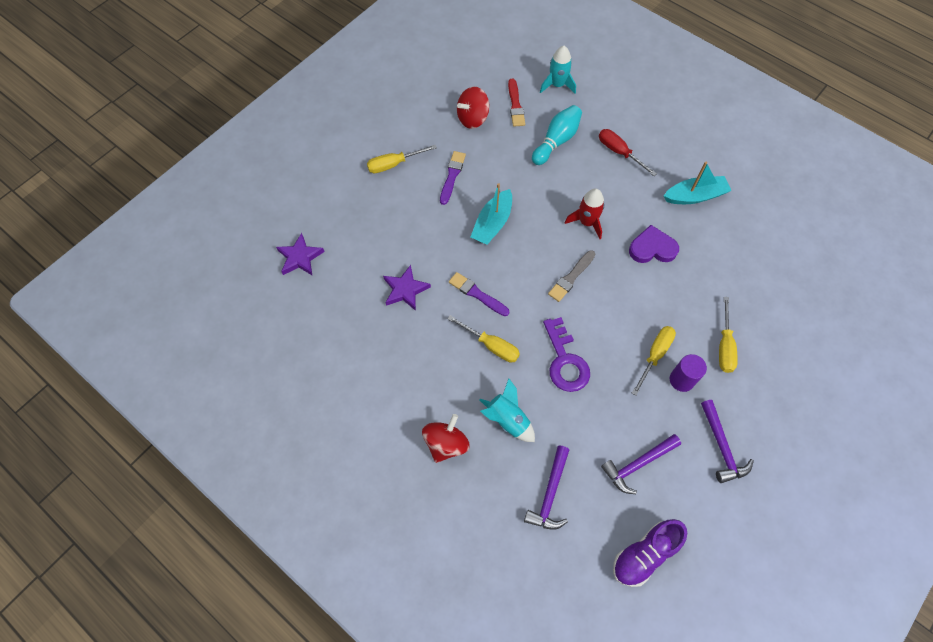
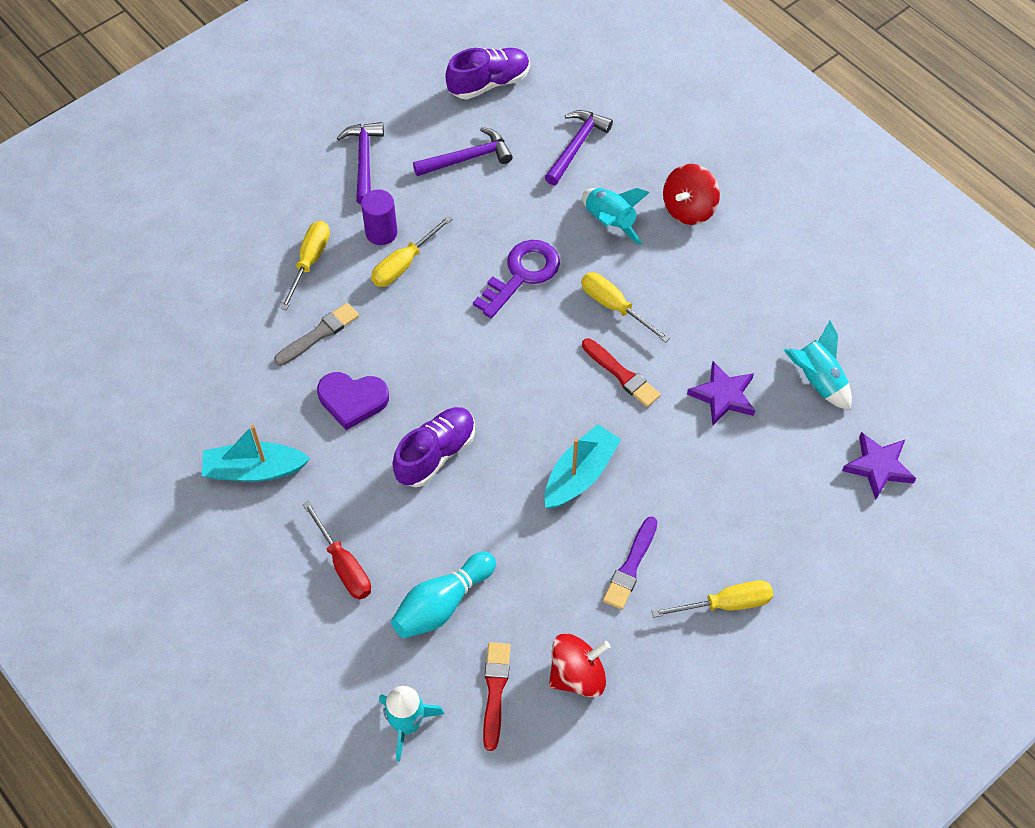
camera: 170 degrees left, 5 degrees down
(340, 311) = (817, 380): none -> turquoise rocket
(477, 294) = (622, 374): purple brush -> red brush
(565, 361) = (521, 275): purple key -> purple key turned 45 degrees clockwise
(571, 277) = (483, 377): grey brush -> grey brush (319, 334)
(586, 222) = (436, 454): red rocket -> purple shoe

